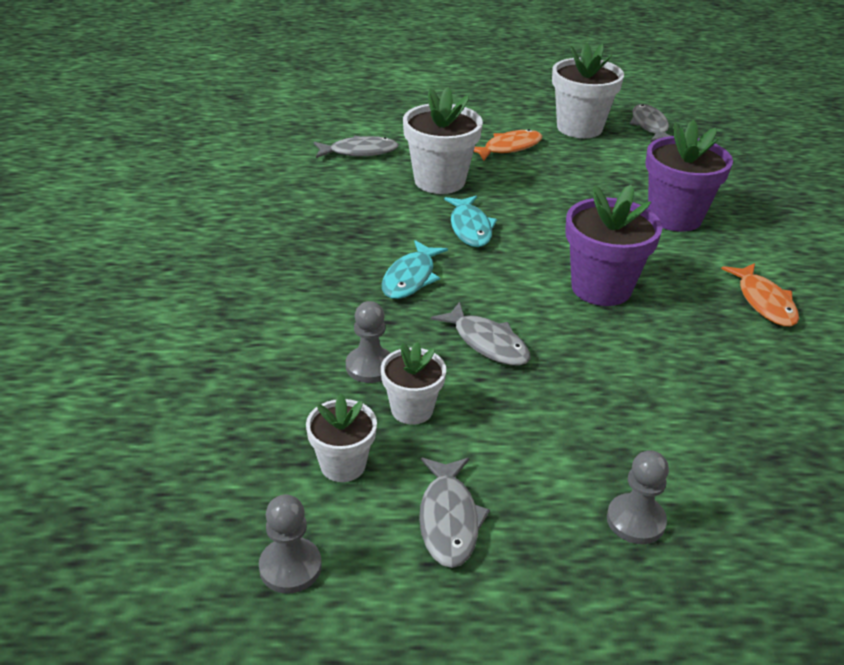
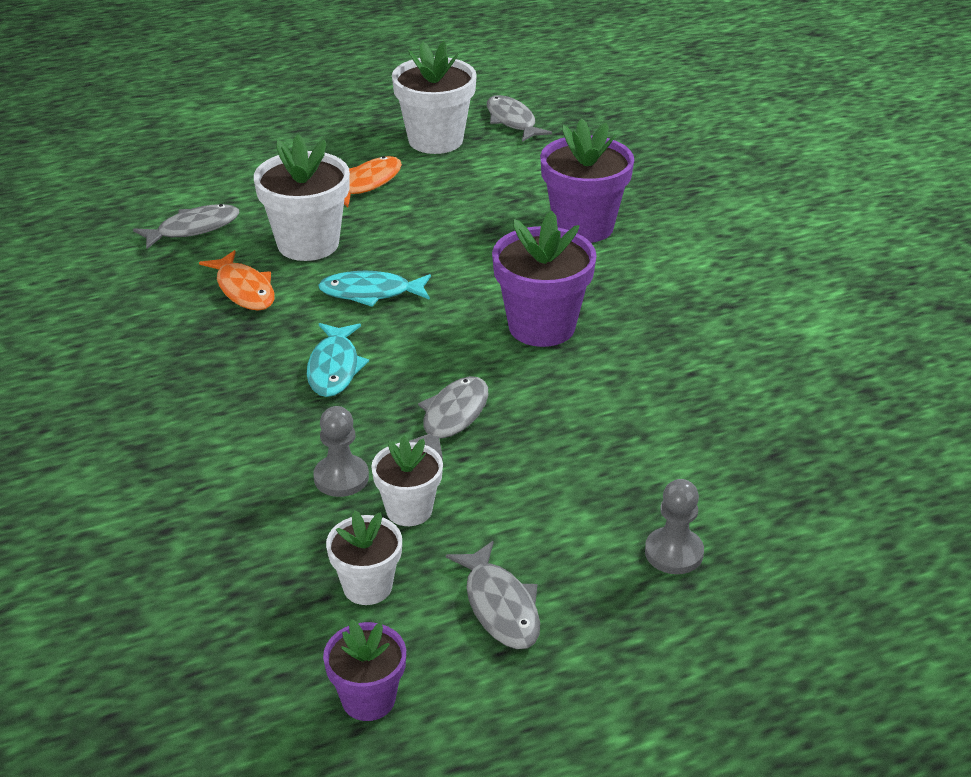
camera: 20 degrees left, 0 degrees up
(290, 567) = (368, 699): grey pawn -> purple flower pot
(470, 228) = (371, 293): turquoise fish -> turquoise fish turned 120 degrees clockwise
(487, 343) = (452, 418): grey fish -> grey fish turned 90 degrees counterclockwise
(764, 302) = (707, 300): orange fish -> orange fish (244, 289)

